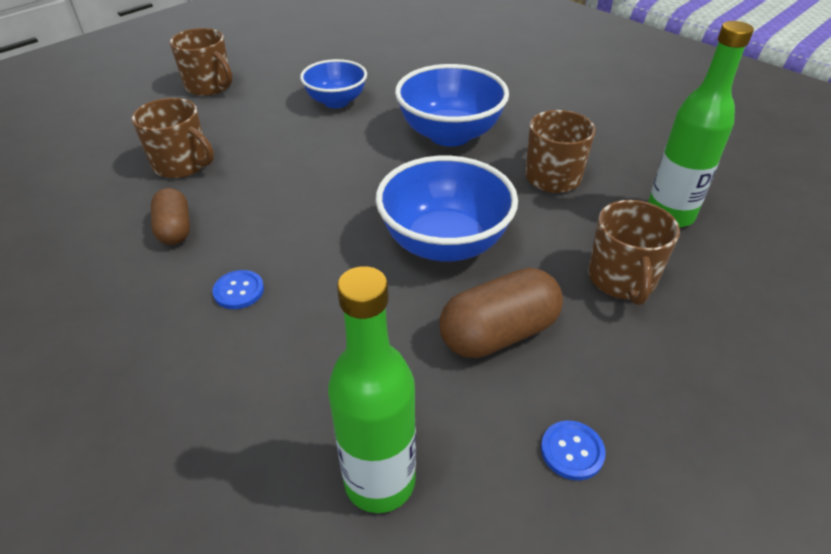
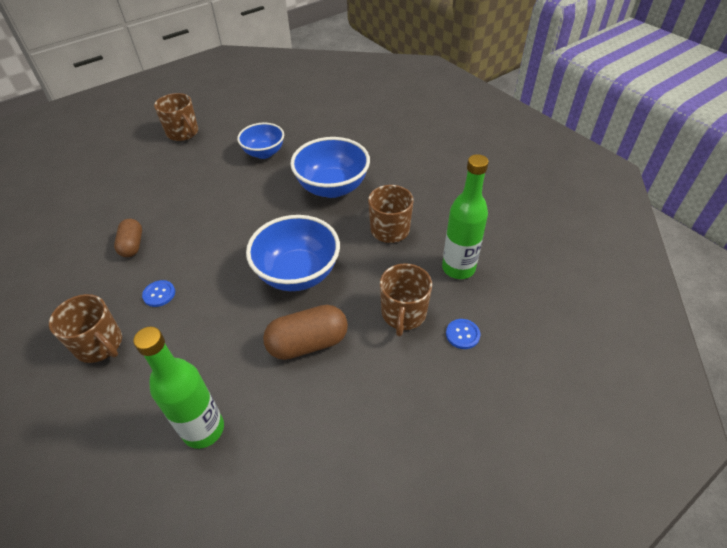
camera: 10 degrees right, 5 degrees up
(182, 164) = (149, 196): brown mug -> brown mug (100, 344)
(572, 451) = (322, 427): blue button -> blue button (462, 334)

